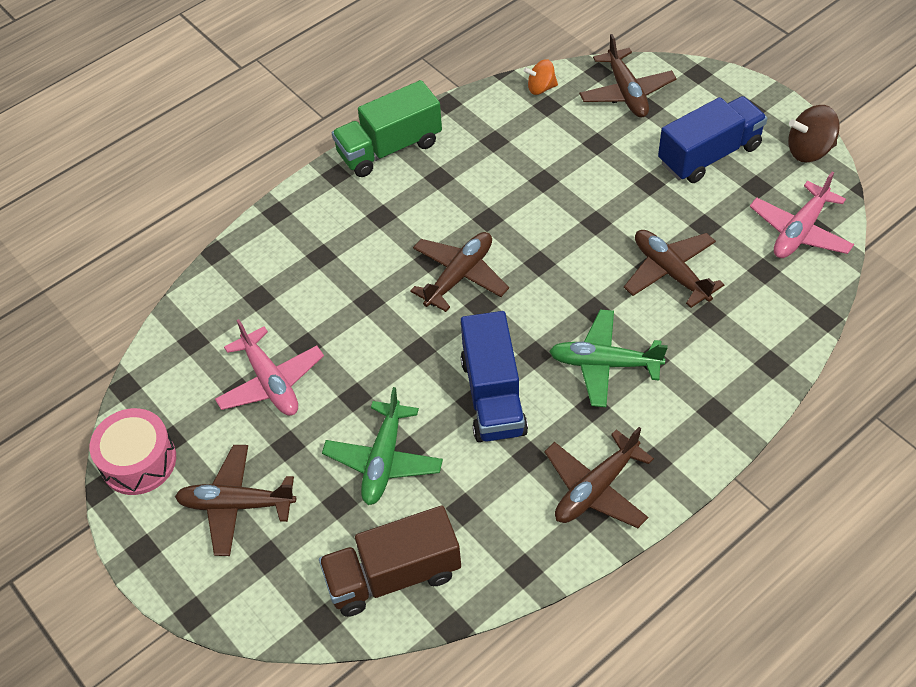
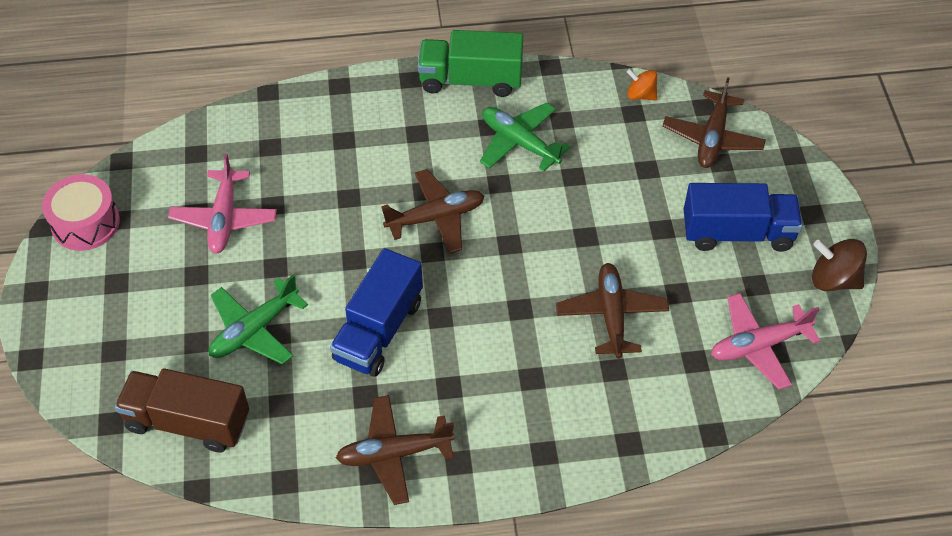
camera: 30 degrees right, 0 degrees up
(236, 504) = (124, 298): brown plane -> none
(604, 364) = (489, 358): green plane -> green plane (519, 143)

